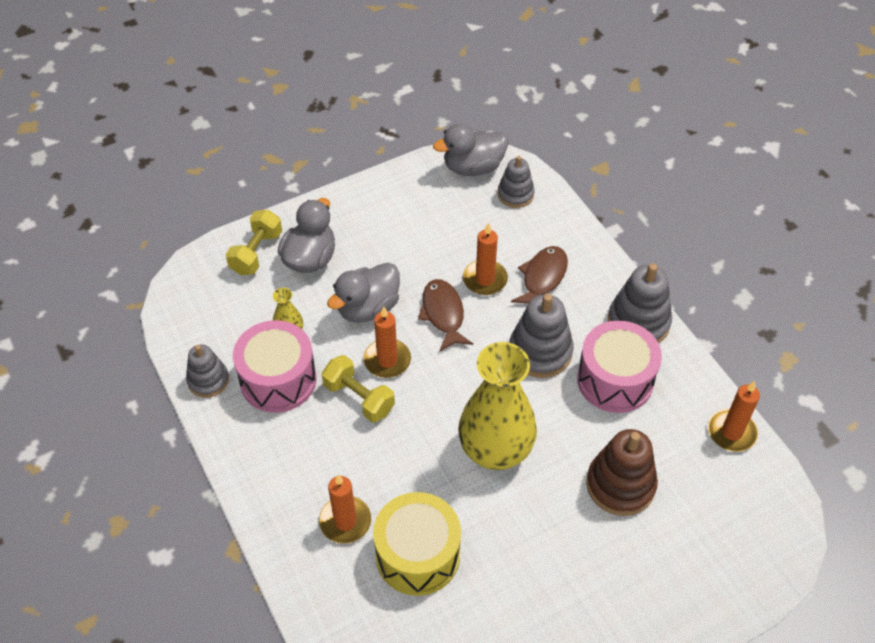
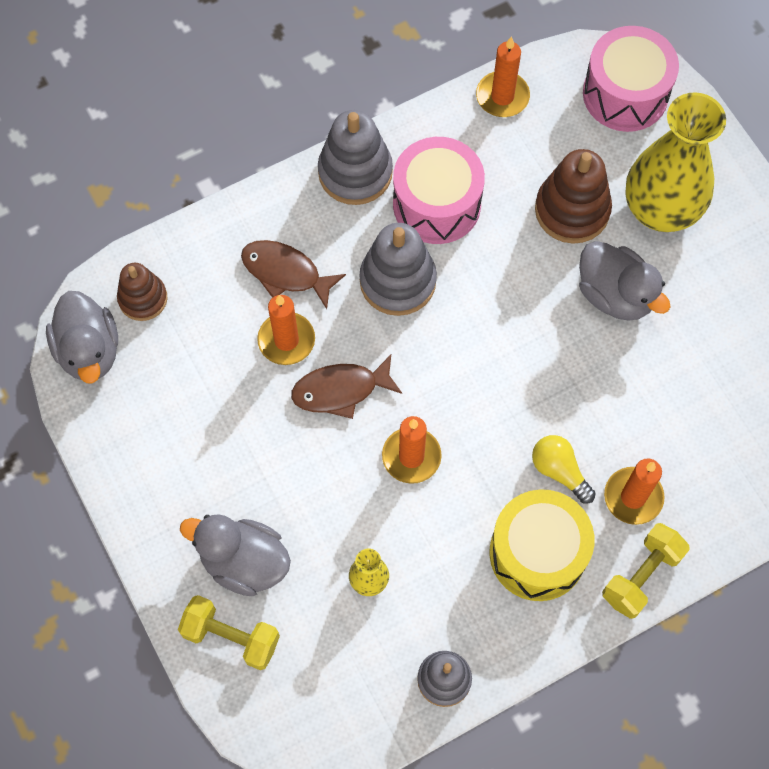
camera: 90 degrees left, 15 degrees up
(278, 379) = (442, 589): pink drum -> pink drum (625, 94)
(359, 398) = (467, 488): yellow dumbbell -> yellow dumbbell (641, 575)
(368, 308) = (330, 483): grey duck -> grey duck (615, 295)
(371, 465) = (559, 471): none -> yellow light bulb
(417, 555) = (668, 418): yellow drum -> yellow drum (537, 553)
(495, 450) = (534, 335): yellow vase -> yellow vase (660, 210)
(515, 194) = (143, 299): grey stacking toy -> brown stacking toy

